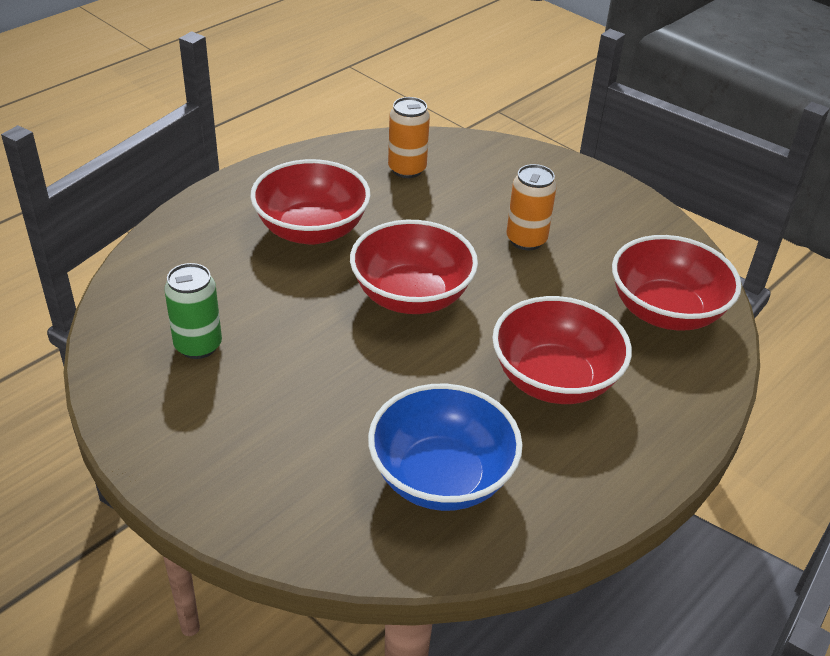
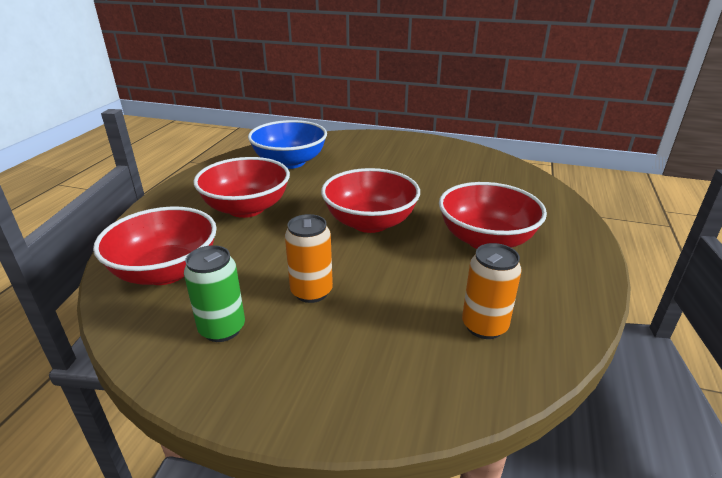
camera: 155 degrees right, 10 degrees down
(198, 345) = (457, 169): green can -> green can (222, 329)

